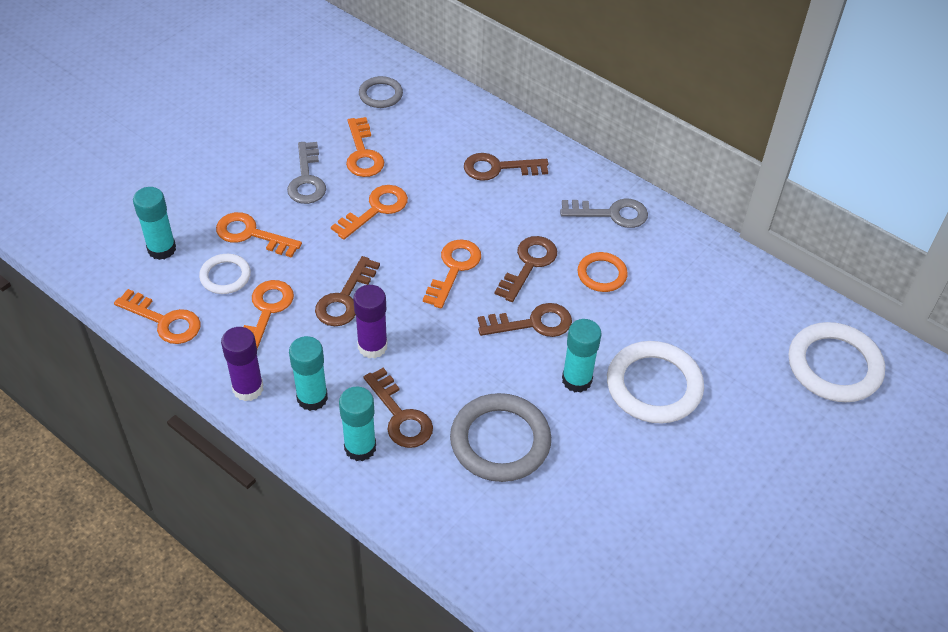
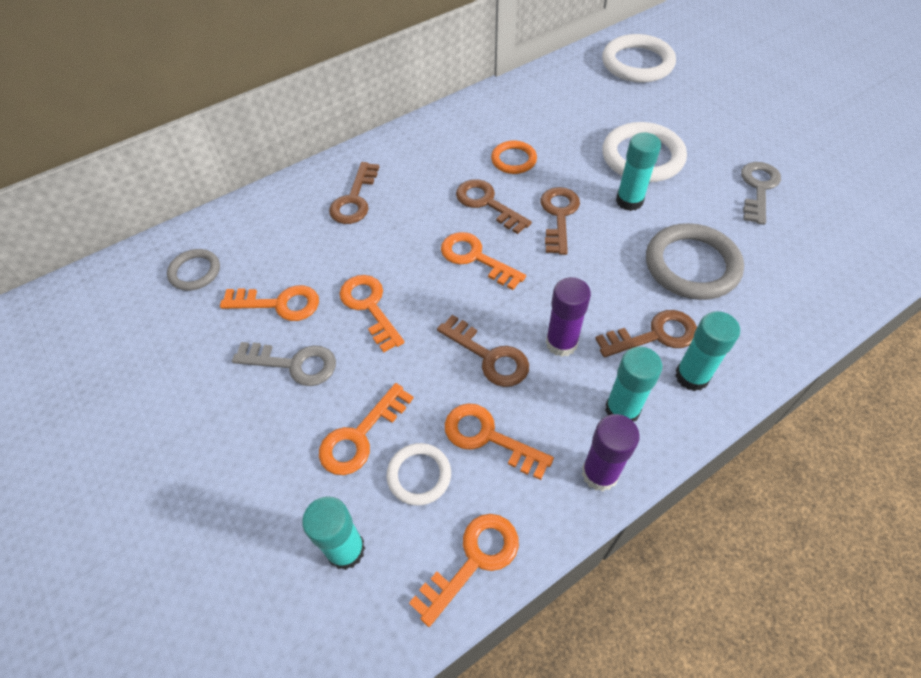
camera: 70 degrees left, 5 degrees up
(611, 214) = (445, 139): grey key -> grey key (758, 188)

